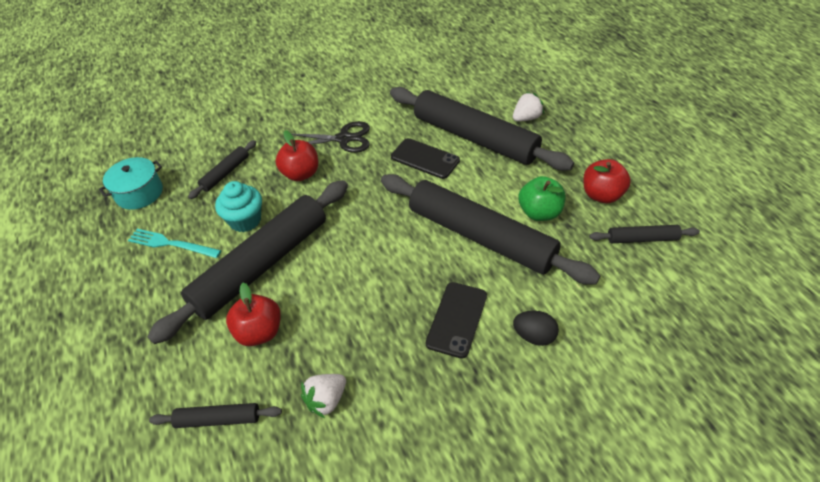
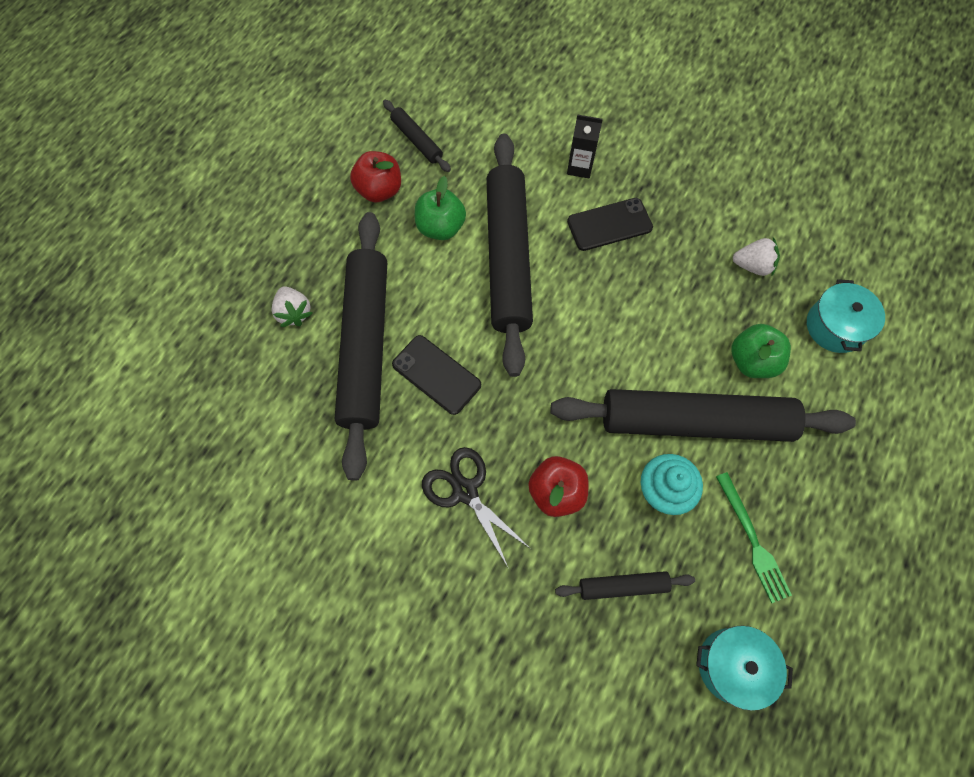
camera: 130 degrees left, 20 degrees up
(171, 244) = (752, 540): turquoise fork -> green fork
(218, 419) = (835, 326): black rolling pin -> turquoise pot
(259, 332) = (752, 361): red apple -> green apple
(425, 159) = (436, 374): black phone -> black phone turned 45 degrees counterclockwise
(526, 118) = (294, 313): white strawberry -> white strawberry turned 135 degrees counterclockwise
(534, 336) = (580, 167): black egg -> black carton

